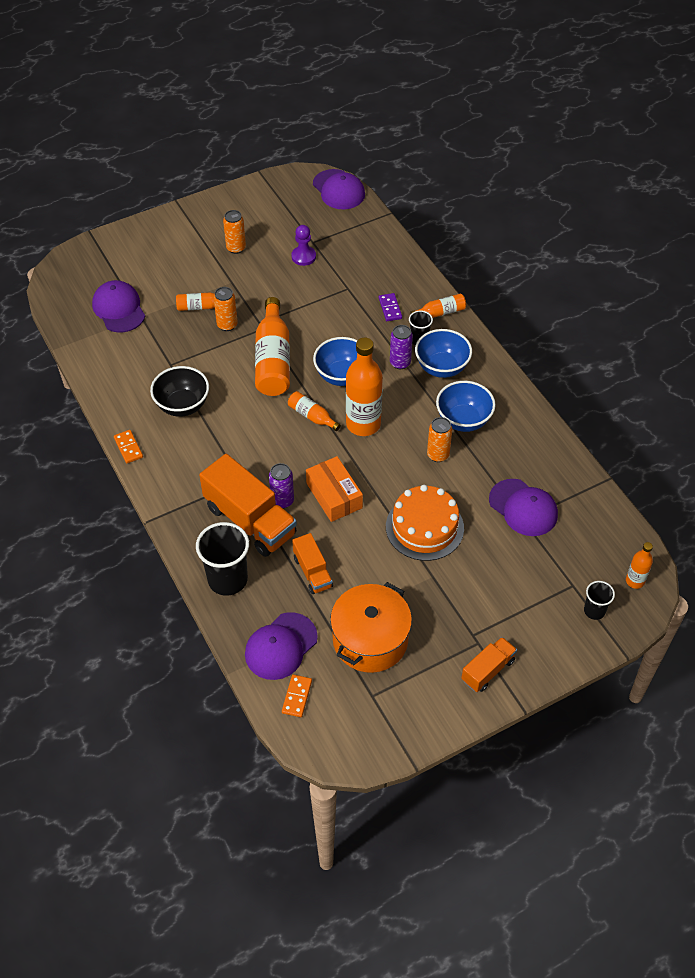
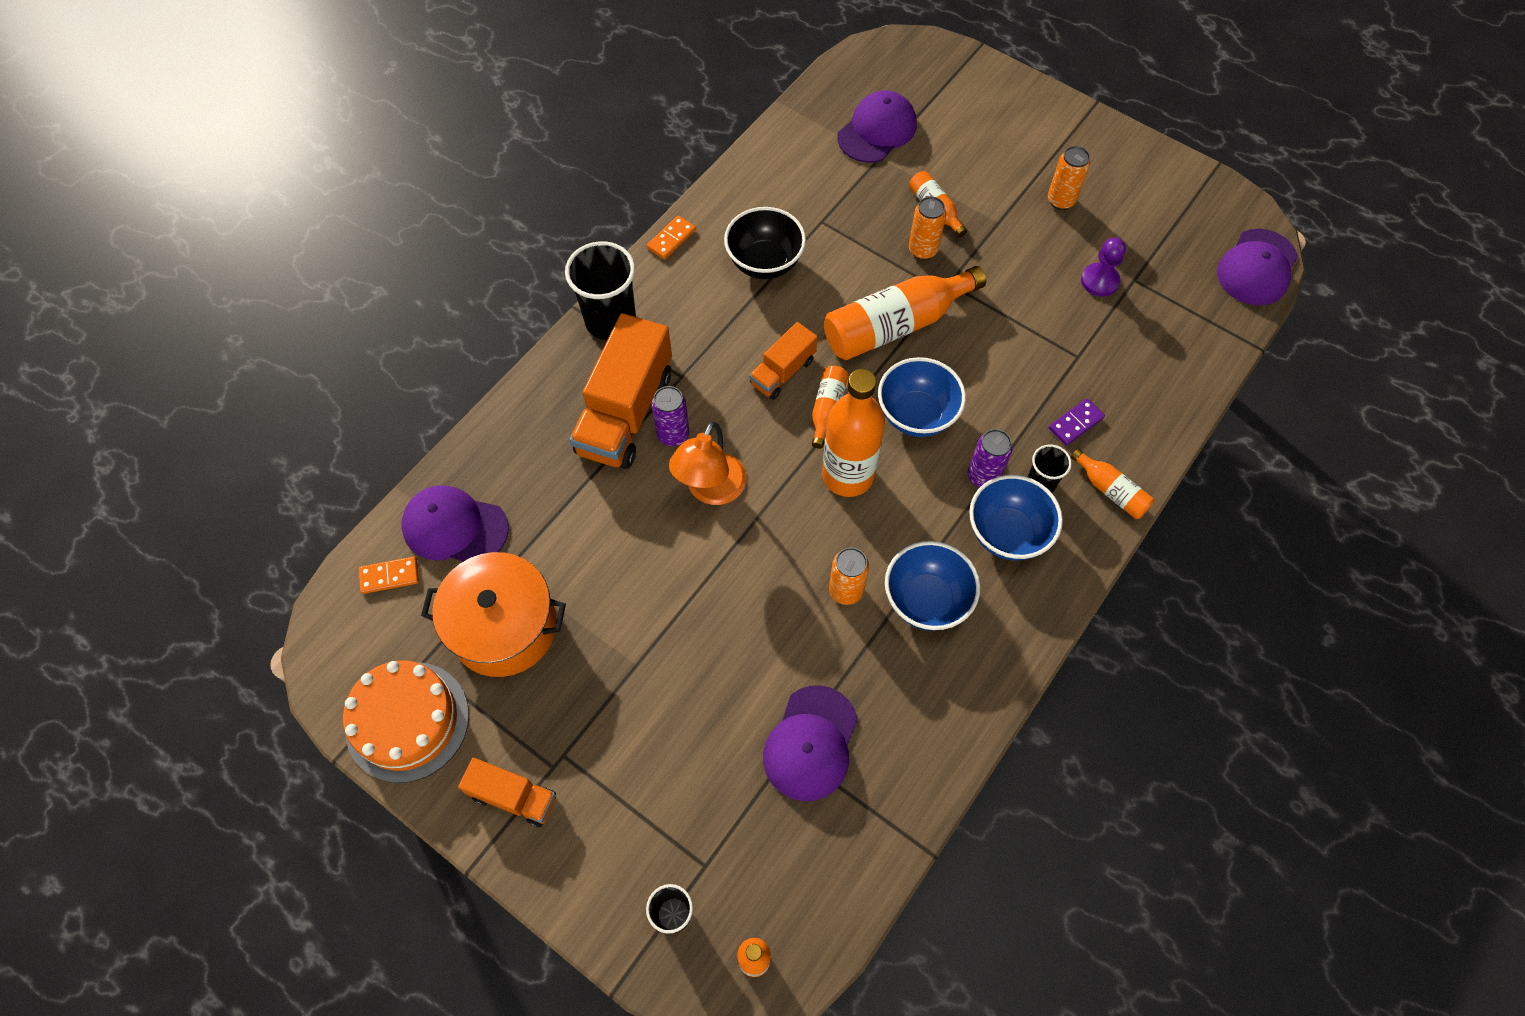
camera: 65 degrees right, 10 degrees up
(227, 579) = (527, 427): black cup -> black cup (610, 321)
(312, 572) = (579, 516): orange truck -> orange truck (782, 372)
(334, 495) = (711, 490): orange box -> orange lamp
(424, 527) = (712, 622): orange cake -> orange cake (407, 721)

